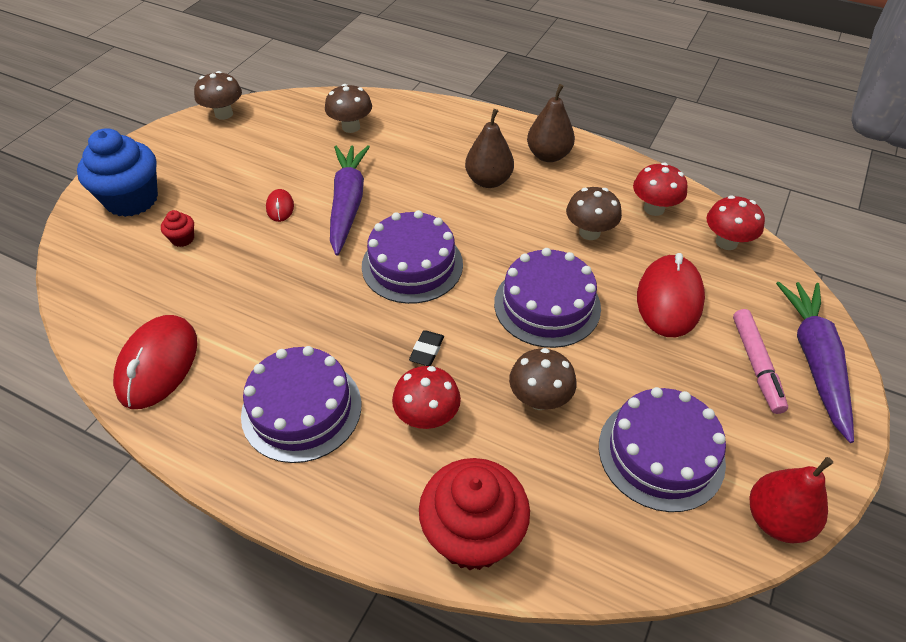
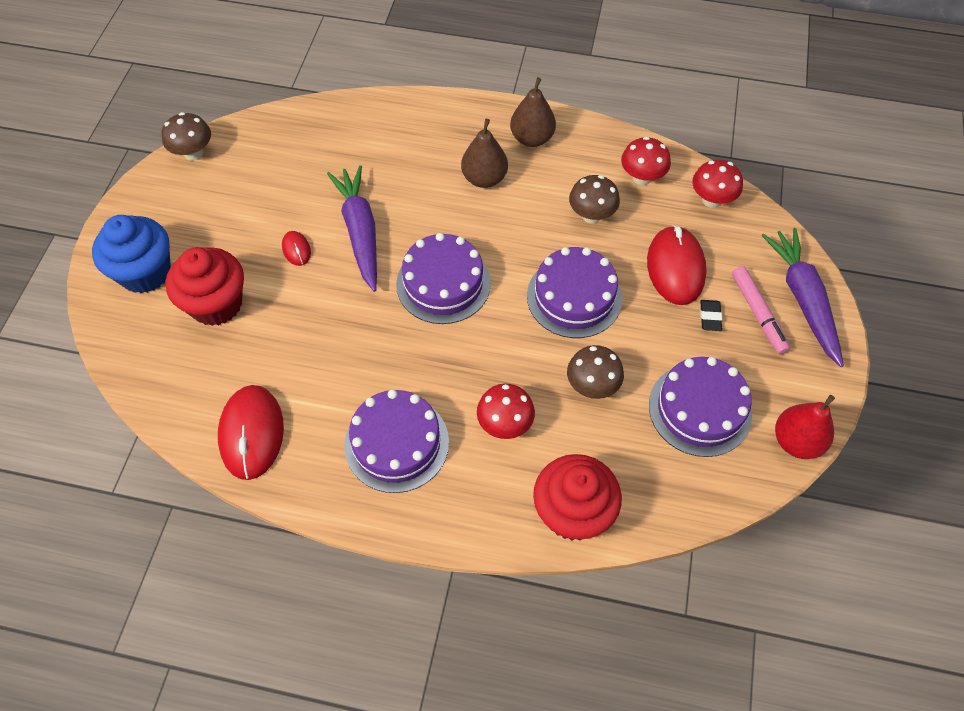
camera: 15 degrees left, 10 degrees up
(182, 239) = (216, 304): red cupcake -> red cupcake, size x2.38
(351, 127) = (330, 143): brown mushroom -> none
(427, 350) = (484, 364): black eraser -> black eraser (710, 317)

